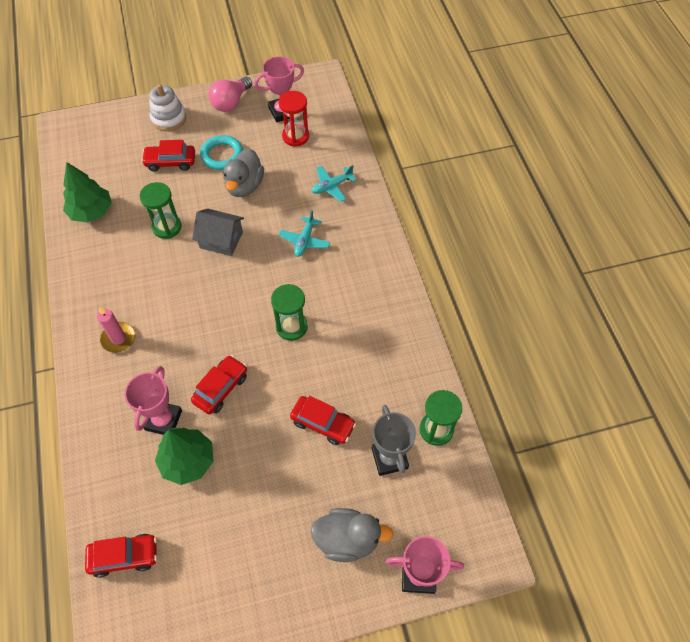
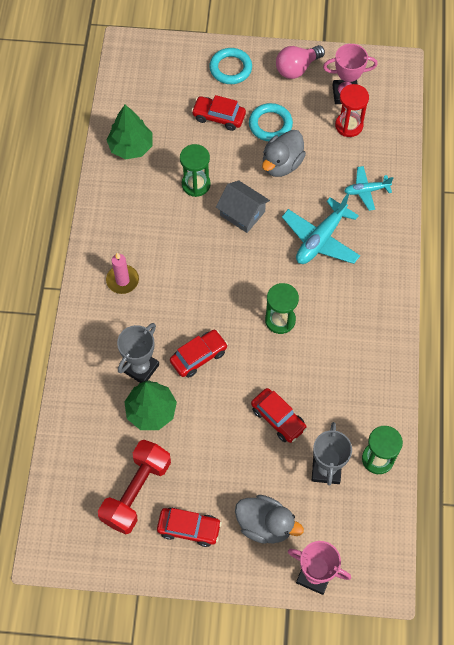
camera: 20 degrees right, 5 degrees up
(124, 556) = (77, 472): red car -> red car (189, 528)
(163, 420) = (141, 368): pink trophy -> grey trophy
(169, 118) = (230, 68): white stacking toy -> turquoise ring
(197, 554) = (136, 491): none -> red dumbbell
(305, 241) = (320, 239): turquoise plane -> turquoise plane, size x1.68

